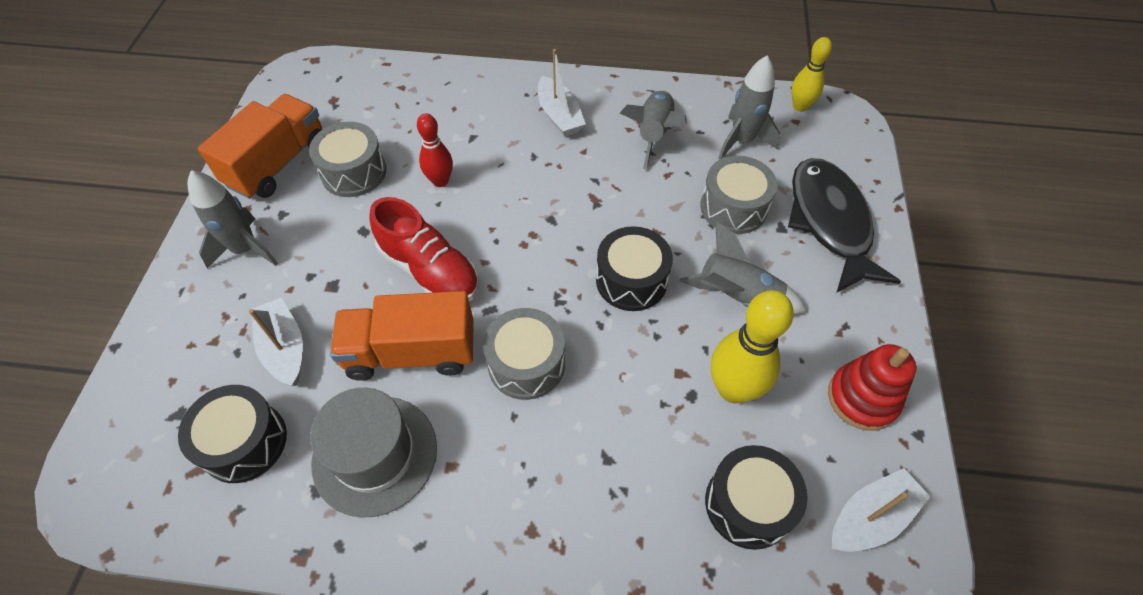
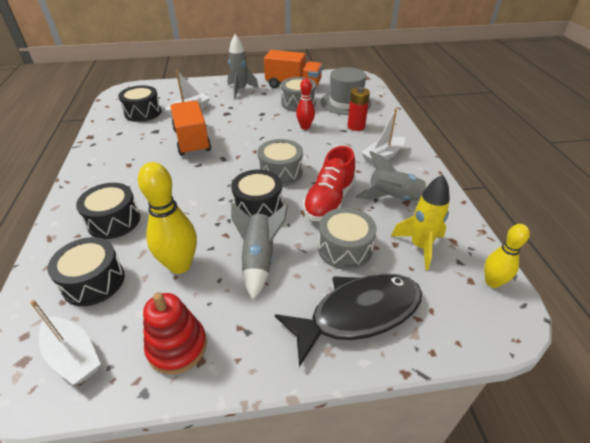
camera: 75 degrees right, 15 degrees down
(375, 454) = (136, 143): grey hat -> grey hat (345, 103)
(430, 270) = (243, 136): red shoe -> red shoe (329, 201)
(468, 120) = (356, 126): none -> red battery
(526, 364) = (190, 176): grey drum -> grey drum (280, 172)
(616, 483) = (114, 221): none -> black drum
(742, 141) = (420, 246): grey rocket -> yellow rocket

